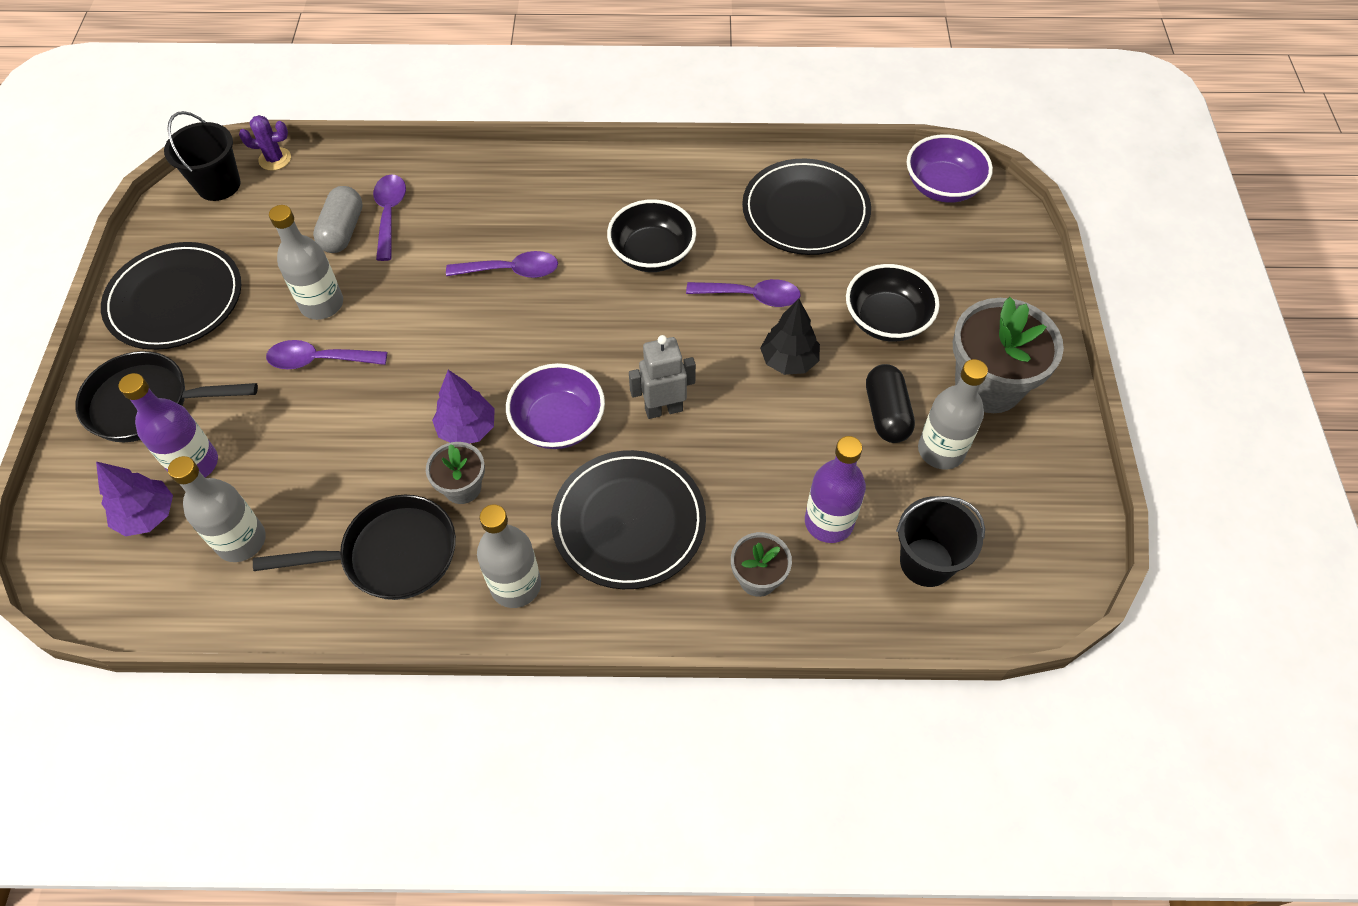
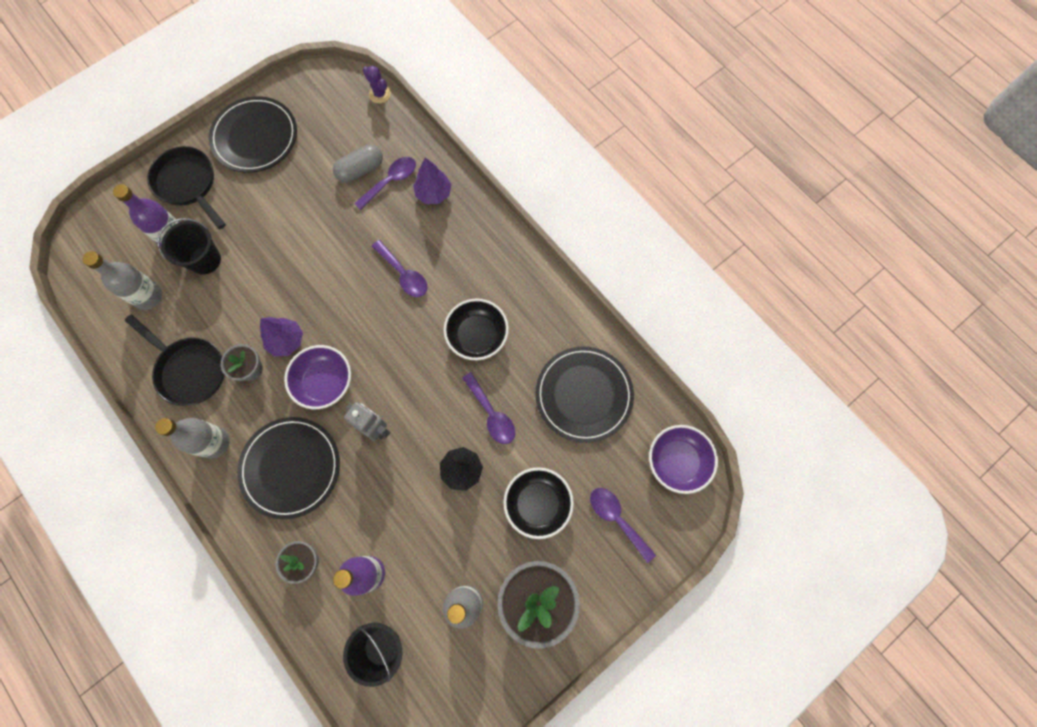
camera: 50 degrees right, 15 degrees up
(147, 515) = (131, 244): purple tree -> purple tree (433, 193)
(218, 185) = (340, 86): black bucket -> black bucket (205, 260)
(319, 360) = (272, 235): purple spoon -> purple spoon (617, 519)
(322, 304) = (306, 204): grey bottle -> none
(886, 413) = (468, 552): black capsule -> none

